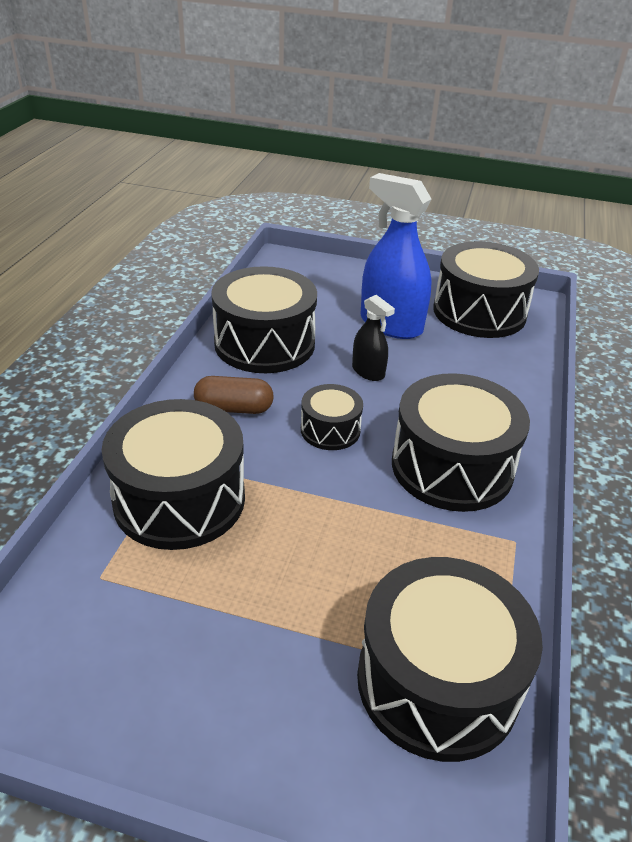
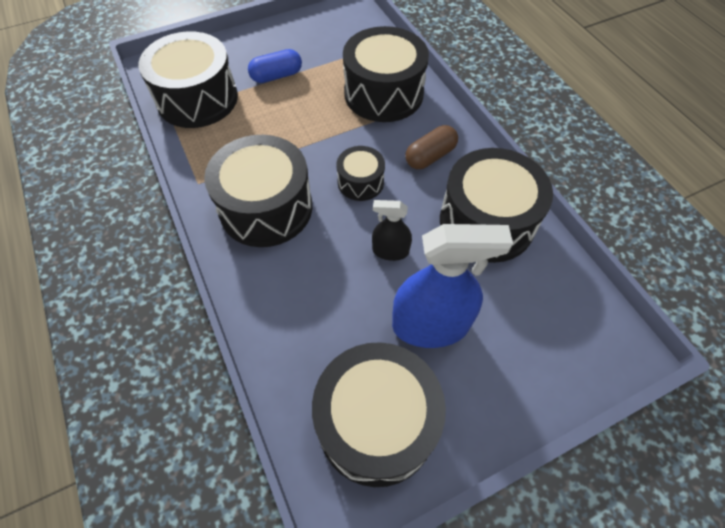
camera: 140 degrees right, 20 degrees up
(278, 632) = (277, 76): none -> blue capsule

